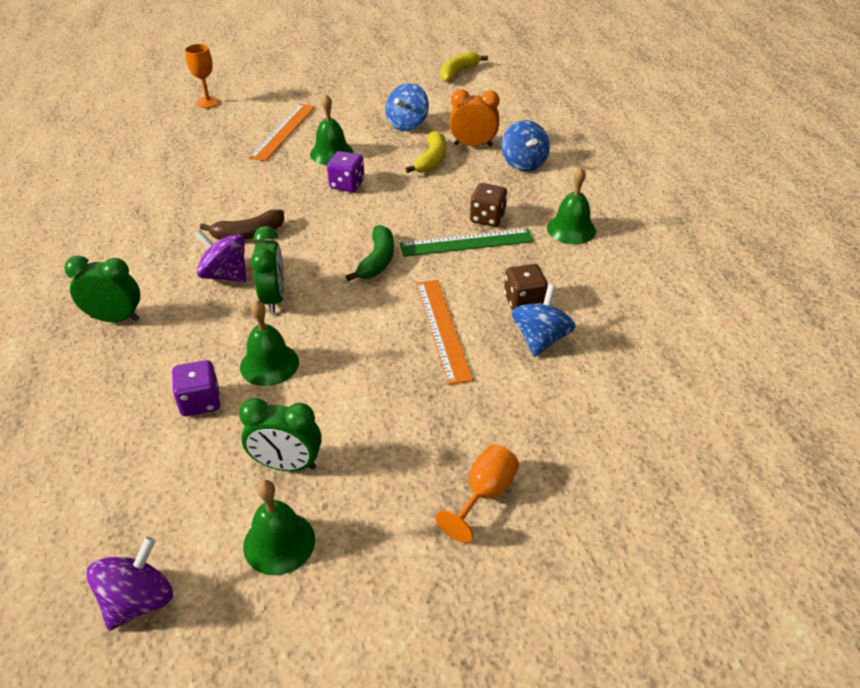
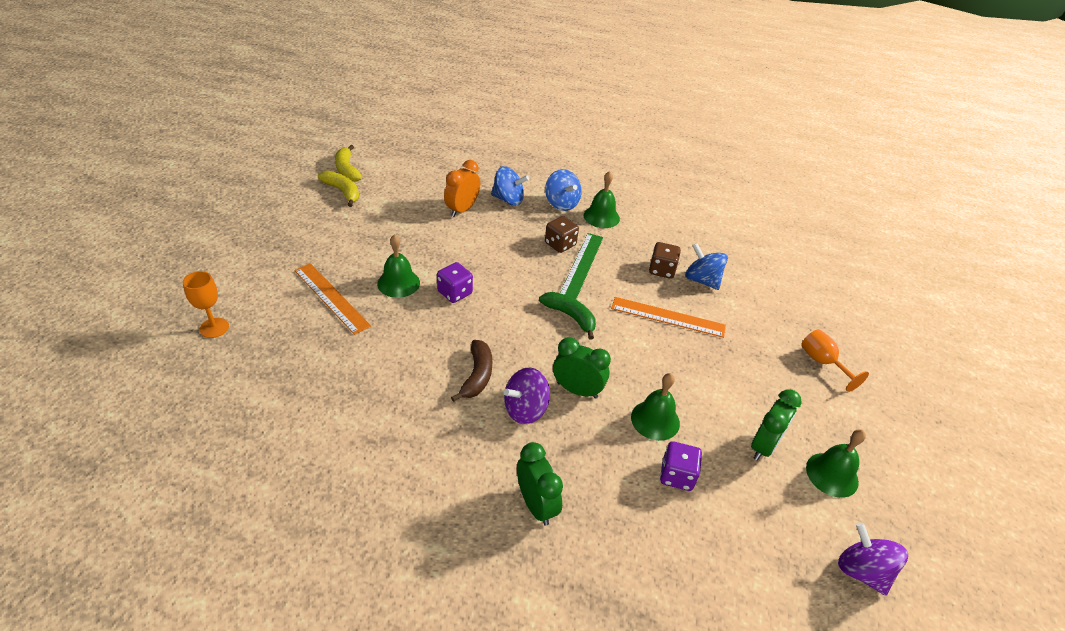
camera: 65 degrees left, 0 degrees up
(115, 318) = (536, 505): green clock -> green clock turned 120 degrees clockwise
(407, 124) = (397, 226): blue spinning top -> blue spinning top (561, 203)
(431, 160) = (462, 237): yellow banana -> yellow banana (343, 191)

